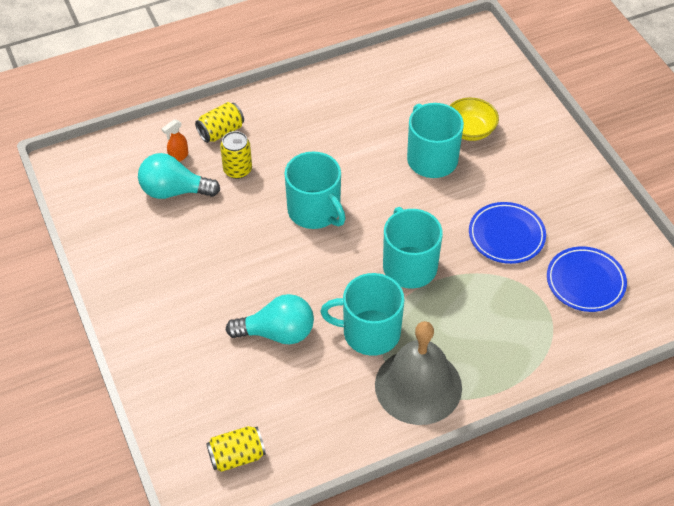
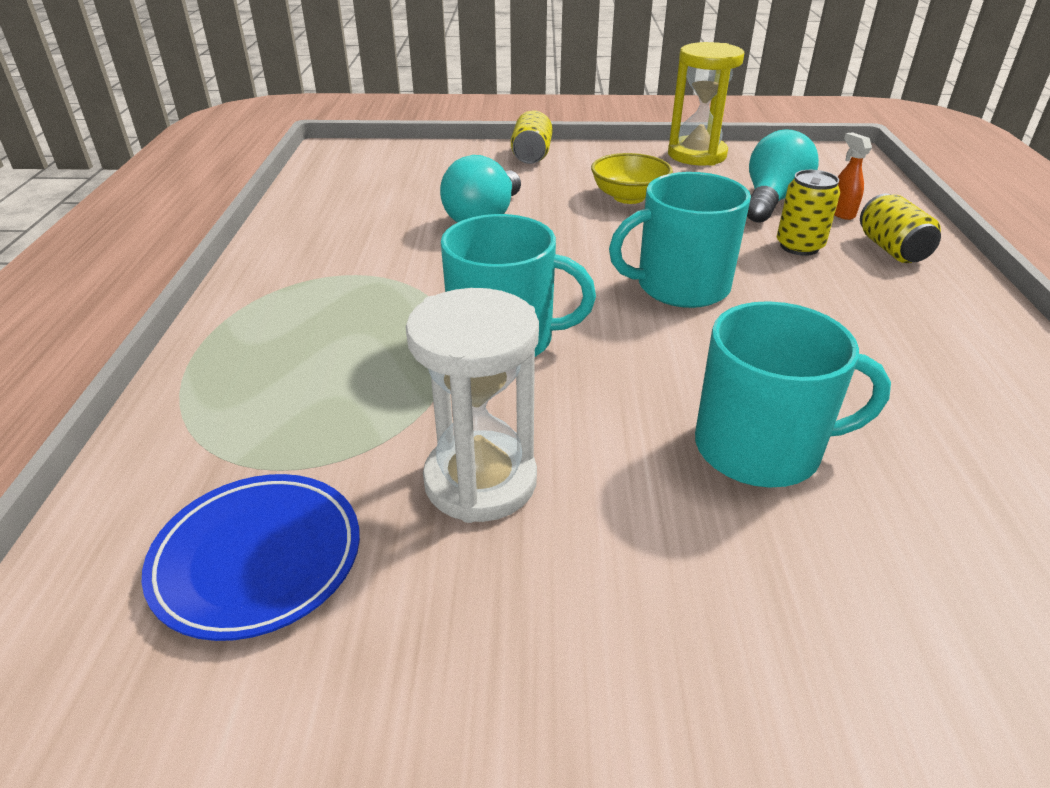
camera: 115 degrees right, 15 degrees down
(103, 246) = (697, 155): none -> yellow hourglass
(237, 456) = (356, 171): yellow can -> yellow can (531, 156)
(369, 332) = (418, 275): turquoise mug -> none
(418, 386) = (295, 287): grey bell -> none
(470, 130) = (846, 549): yellow bowl -> yellow bowl (629, 197)
(506, 235) = (480, 481): blue plate -> white hourglass

